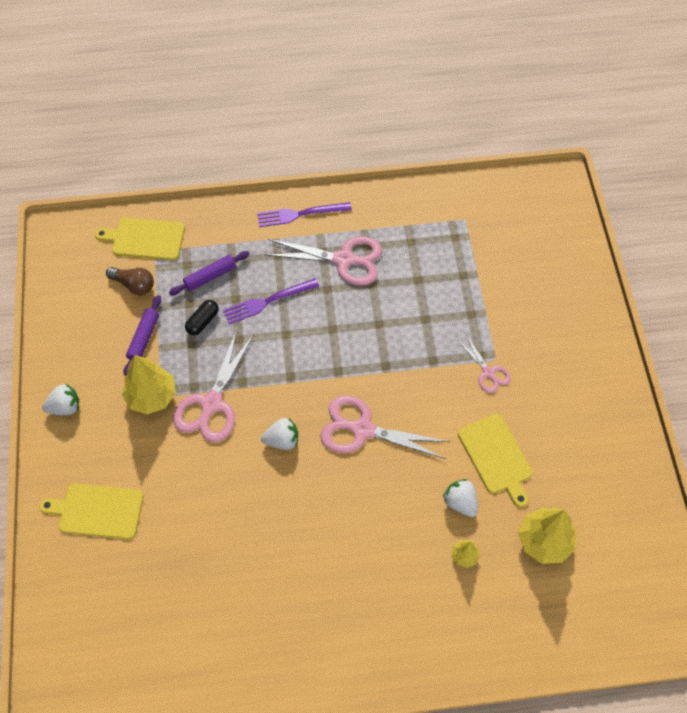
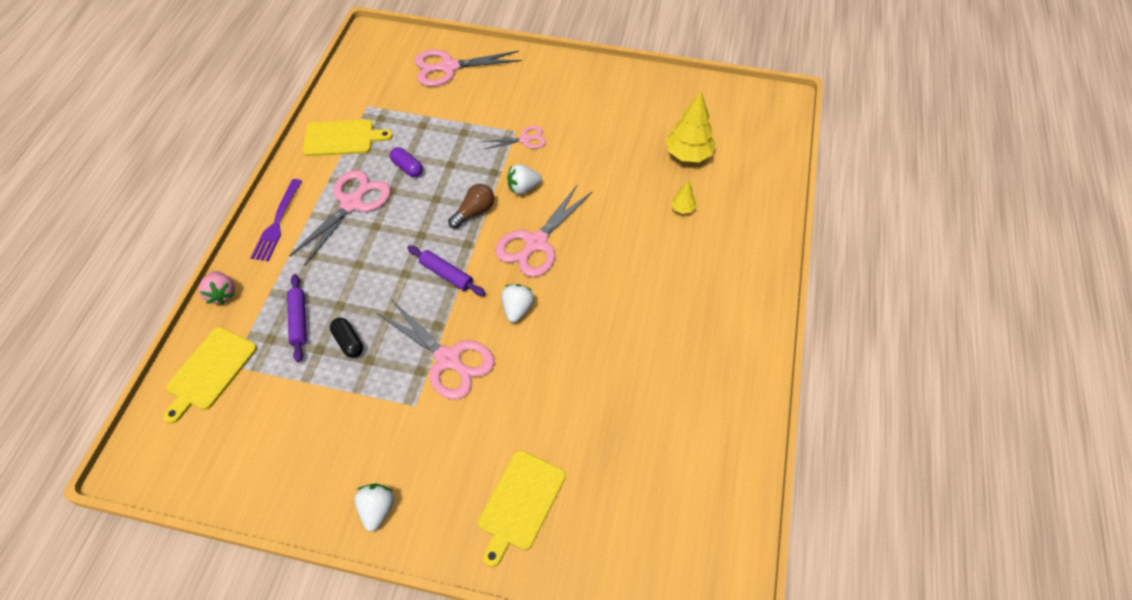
camera: 70 degrees left, 5 degrees down
(134, 285) = (262, 397): brown light bulb -> brown light bulb (474, 212)
(143, 338) = (335, 404): purple rolling pin -> purple rolling pin (446, 274)
(151, 396) = (410, 414): yellow tree -> none
(216, 211) = (222, 294): none -> pink strawberry
(267, 302) = (360, 278): purple fork -> none
(405, 285) = (407, 168): none -> purple capsule
(460, 502) = (634, 196): white strawberry -> white strawberry (523, 188)
(496, 457) = (604, 160): yellow cutting board -> yellow cutting board (342, 138)
(552, 266) = (449, 67): none -> pink scissors

